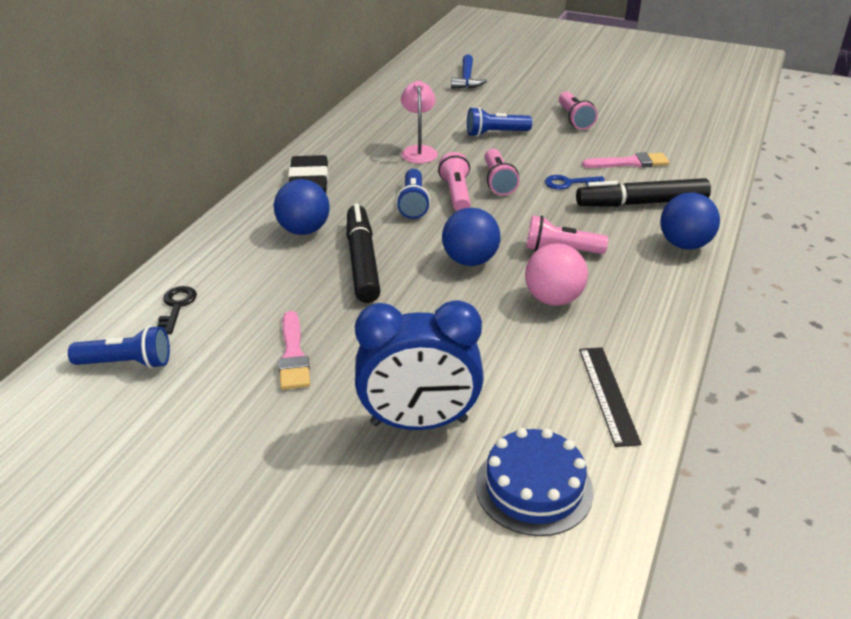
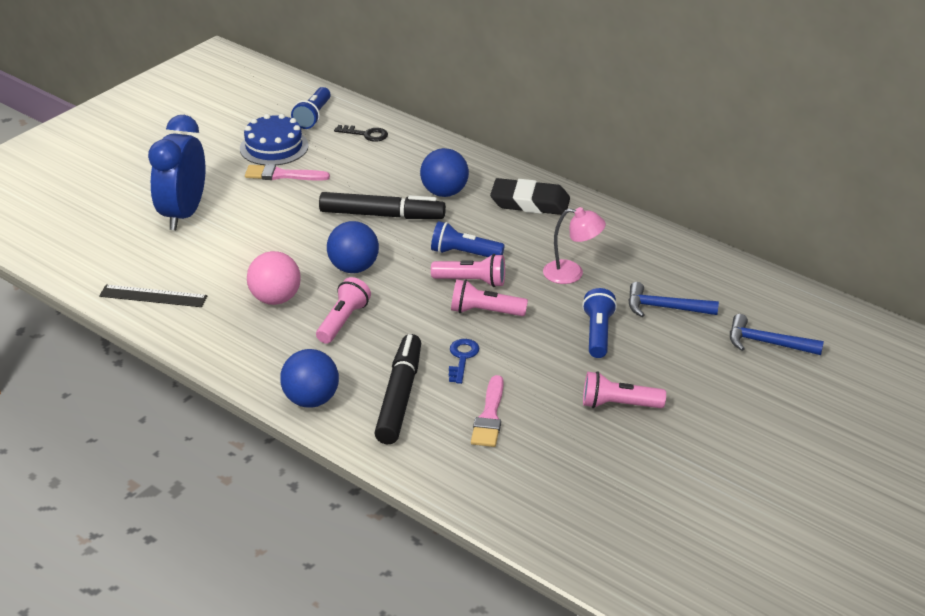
camera: 105 degrees right, 0 degrees up
(446, 112) = (665, 308): none -> blue hammer
(534, 488) = (99, 246): blue cake -> blue cake (274, 147)

